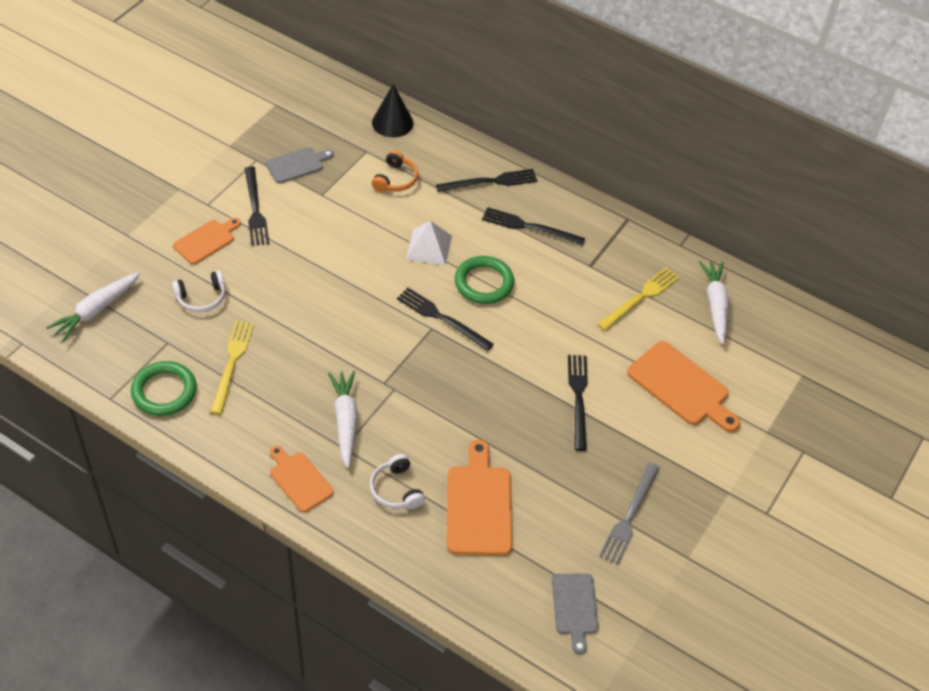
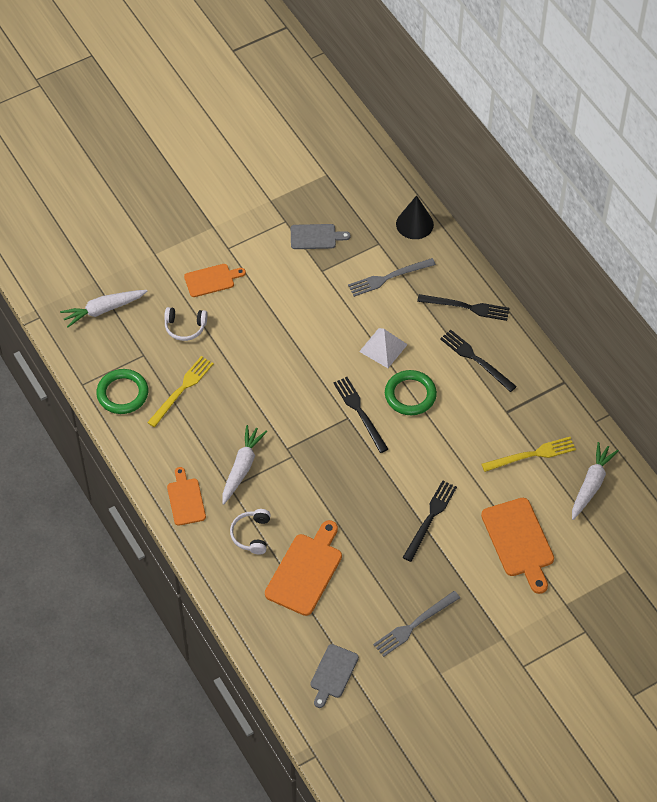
camera: 30 degrees right, 5 degrees up
(255, 209) = (262, 265): black fork -> none
(395, 179) = (388, 278): orange headphones -> grey fork

